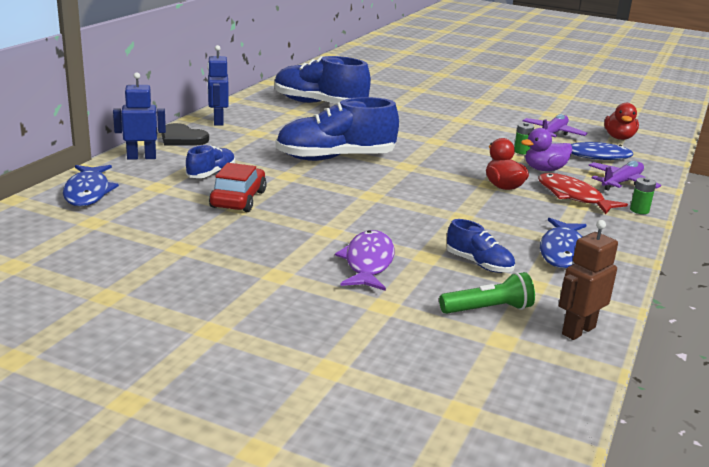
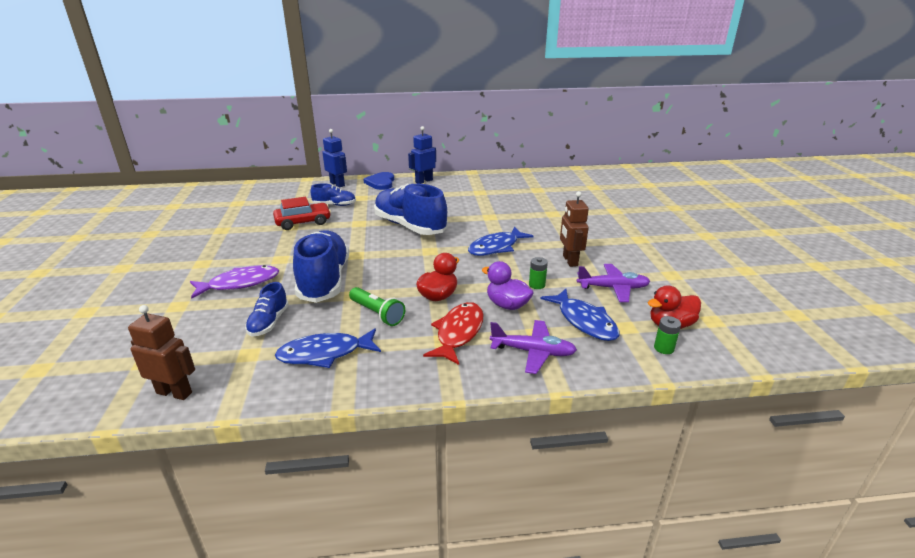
camera: 60 degrees right, 5 degrees up
(88, 192) = (274, 190): blue fish -> blue fish (496, 247)
(182, 138) = (381, 182): black heart -> blue heart
(319, 104) = (508, 193): blue shoe -> blue shoe (324, 281)
(488, 309) = (192, 344): green flashlight -> green flashlight (377, 314)
(492, 130) = (569, 261): none -> brown robot
(639, 210) = (469, 376): green battery -> green battery (664, 348)

